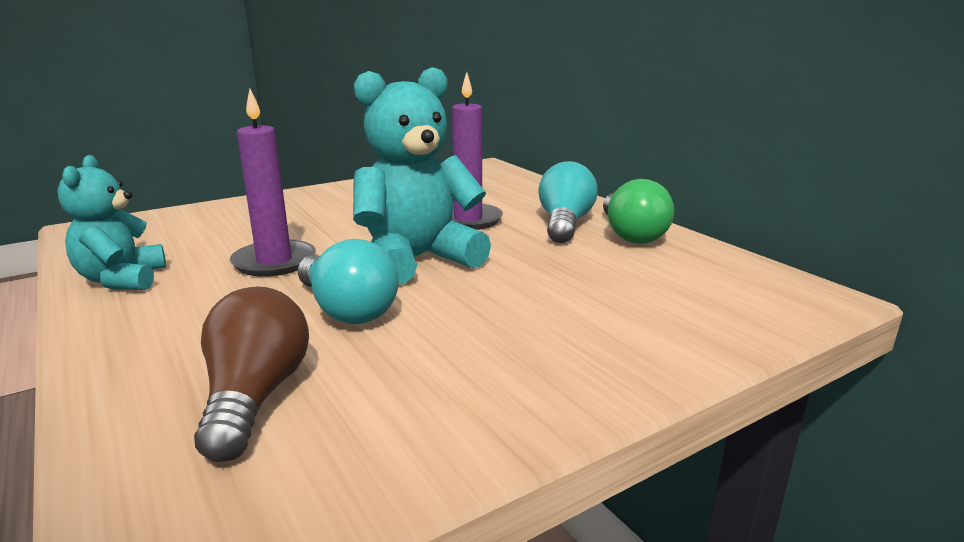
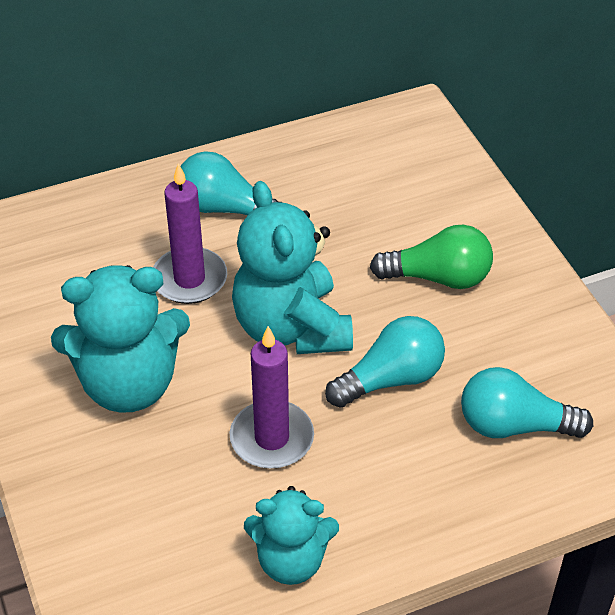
camera: 80 degrees left, 25 degrees up
(255, 397) = (514, 425): brown light bulb -> turquoise light bulb
(345, 213) = (129, 384): none -> turquoise teddy bear
(631, 234) = (267, 171): green light bulb -> green light bulb (438, 277)

